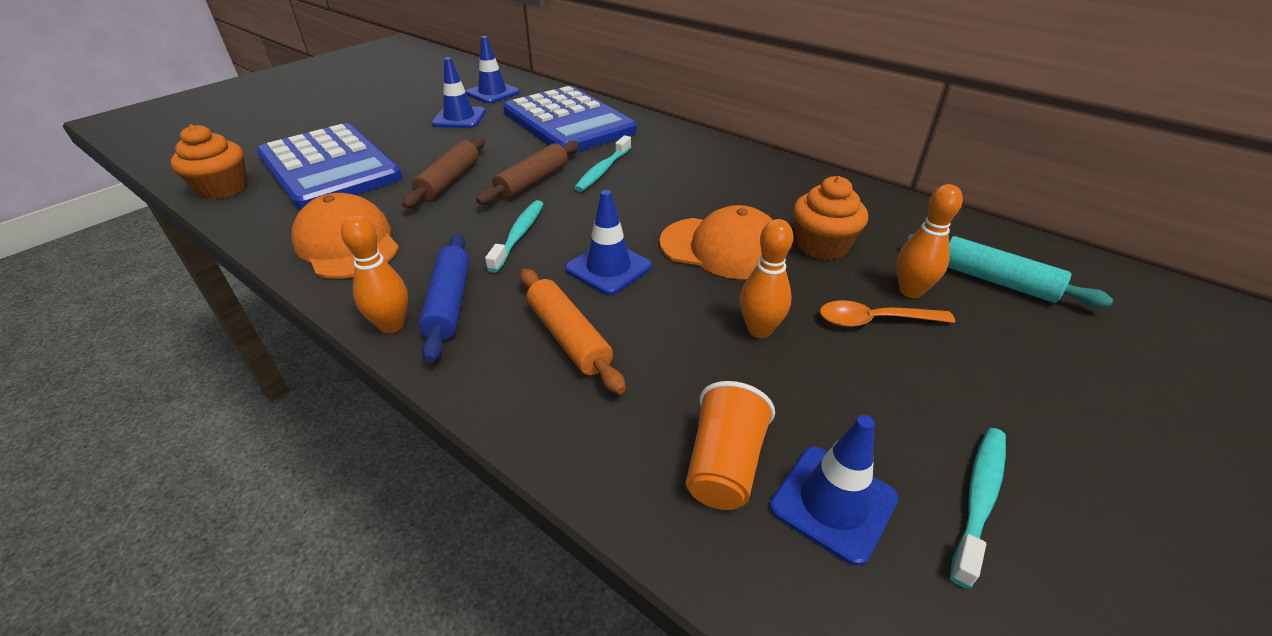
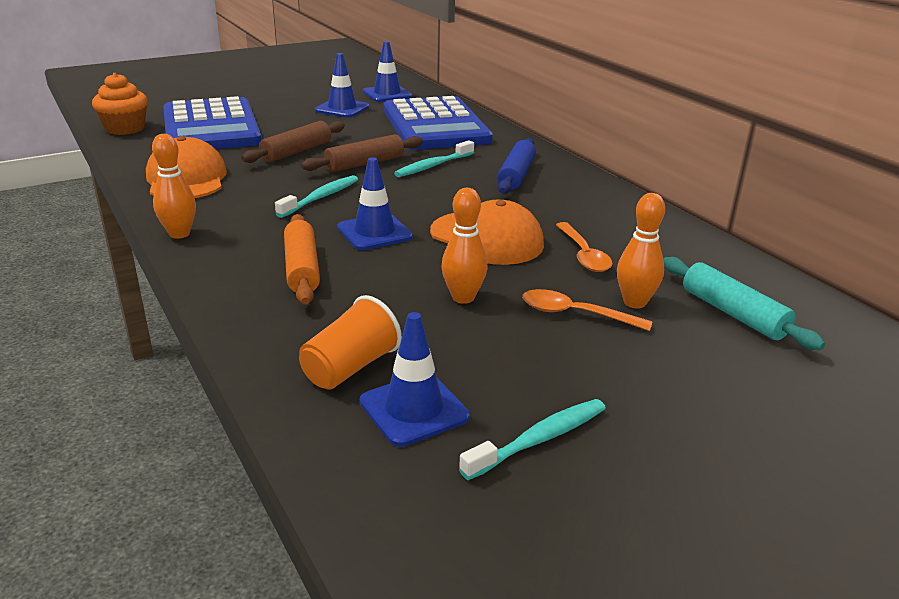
camera: 20 degrees right, 10 degrees down
(450, 303) = (231, 229): blue rolling pin -> blue rolling pin (516, 175)
(822, 245) = (583, 255): orange cupcake -> orange spoon

